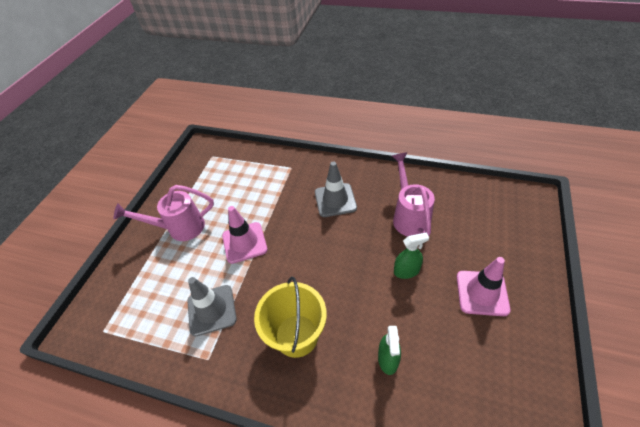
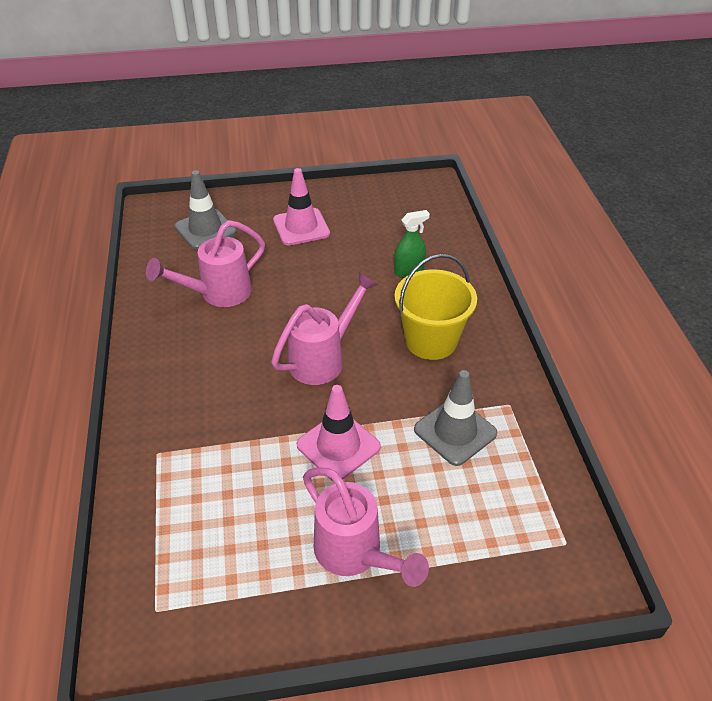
camera: 120 degrees left, 5 degrees down
(316, 258) = (324, 358): none -> pink watering can
(335, 200) = (215, 371): grey traffic cone -> grey traffic cone (205, 229)
(406, 271) = (302, 279): green spray bottle -> none

